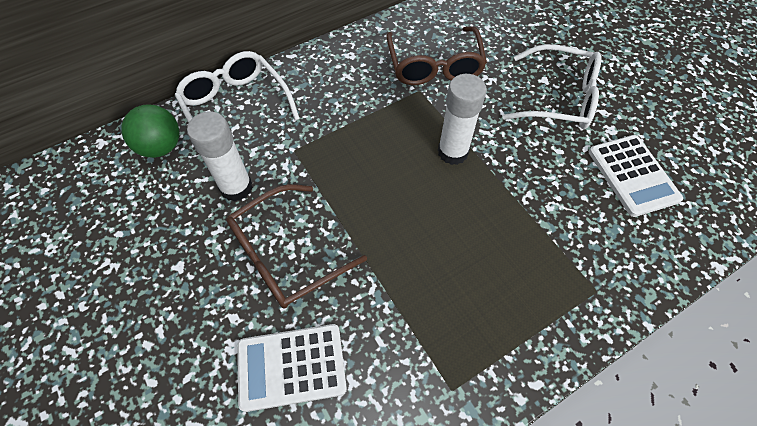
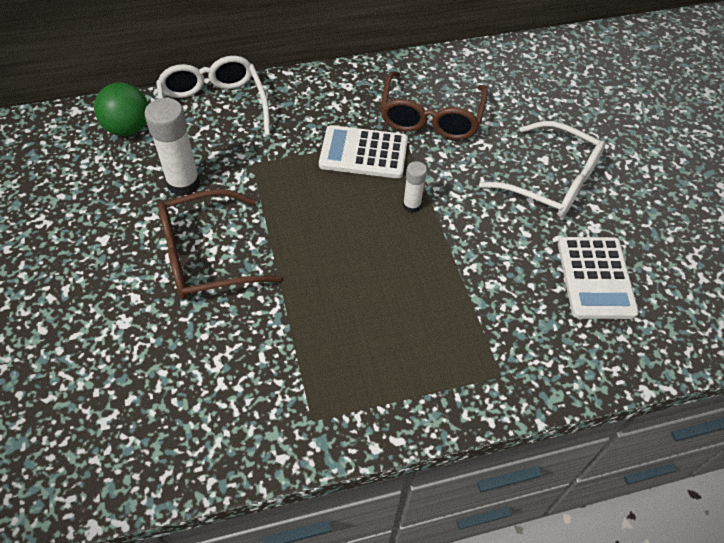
camera: 15 degrees right, 5 degrees down
(291, 367) = (170, 354): white calculator -> white calculator (363, 153)
(453, 152) = (411, 205): white glue stick -> white glue stick, size x0.55

